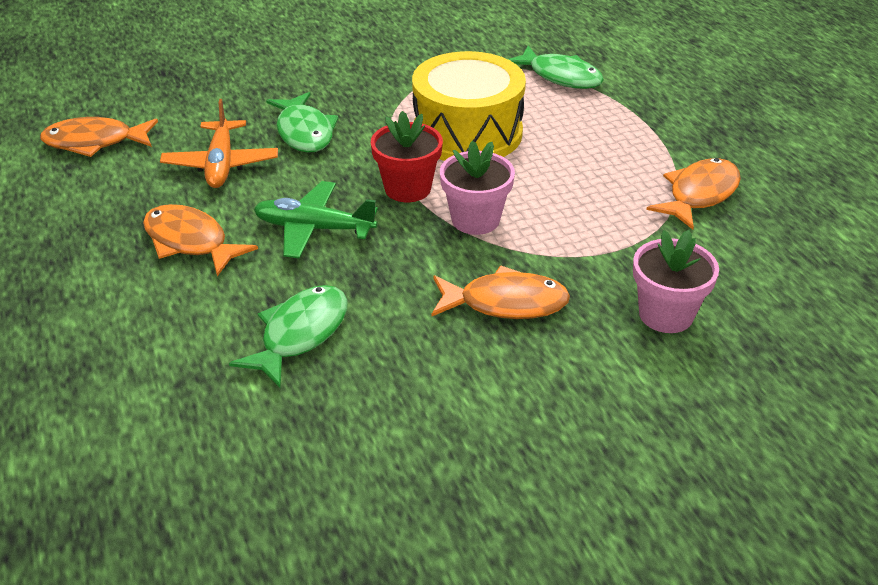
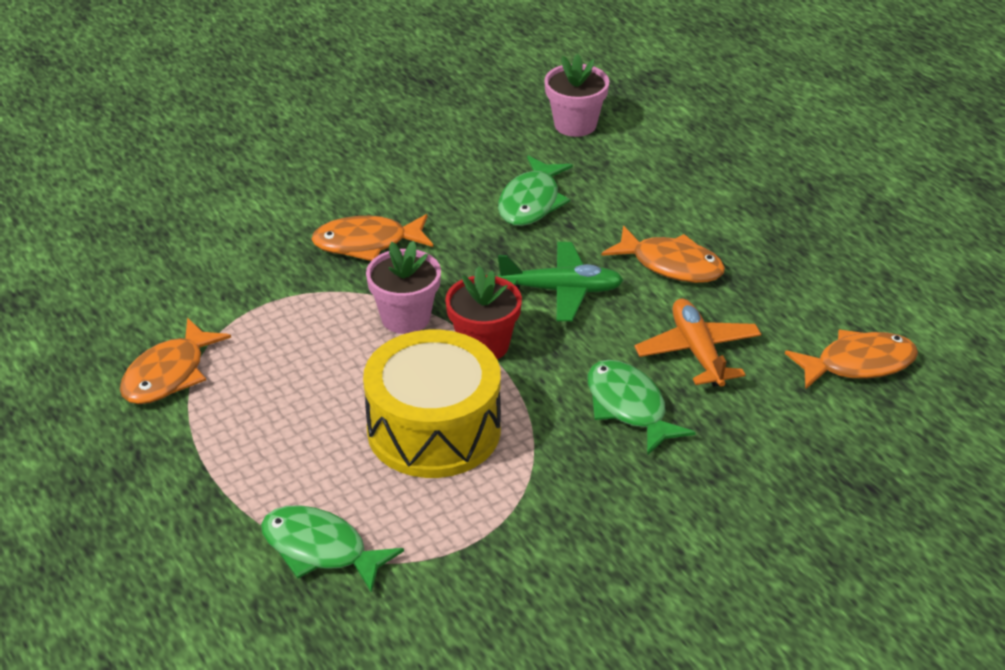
camera: 170 degrees right, 0 degrees up
(666, 314) = (228, 249): pink flower pot -> pink flower pot (575, 124)

